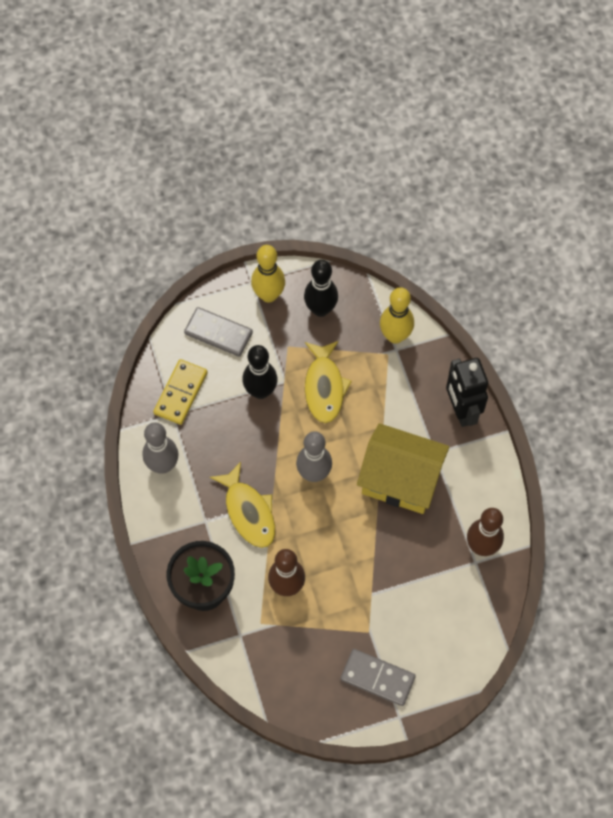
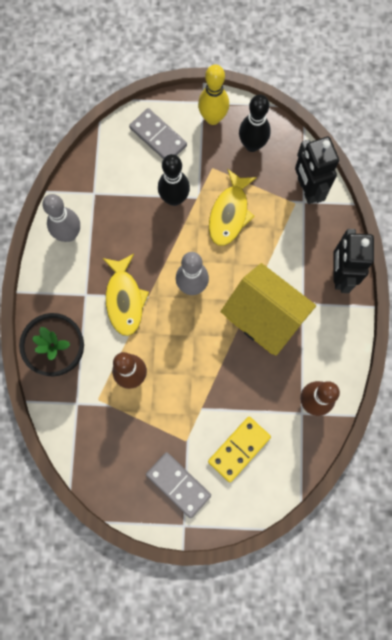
camera: 20 degrees right, 10 degrees up
(181, 393) = (107, 177): yellow domino -> yellow domino (239, 449)
(395, 336) = (307, 189): yellow bowling pin -> black robot

